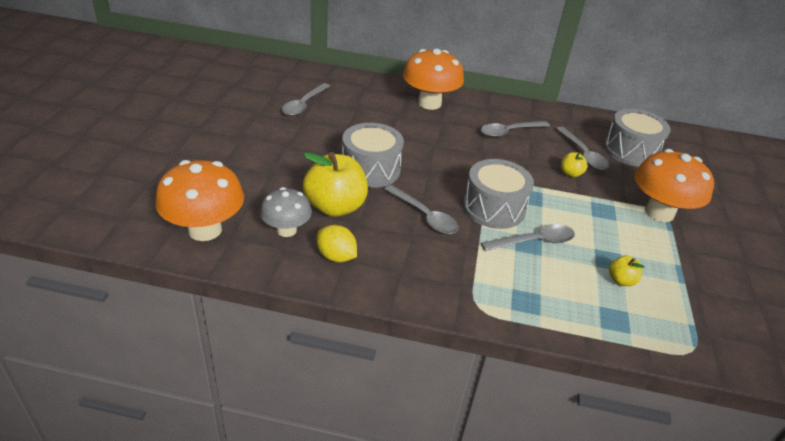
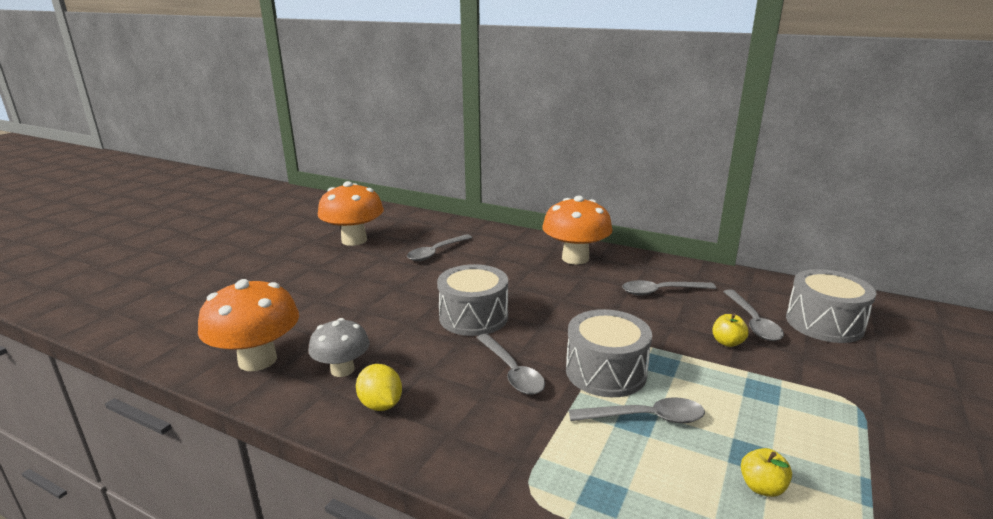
camera: 20 degrees right, 15 degrees down
(335, 207) = (411, 351): yellow apple -> none
(659, 212) = (850, 402): orange mushroom -> orange mushroom (354, 240)

